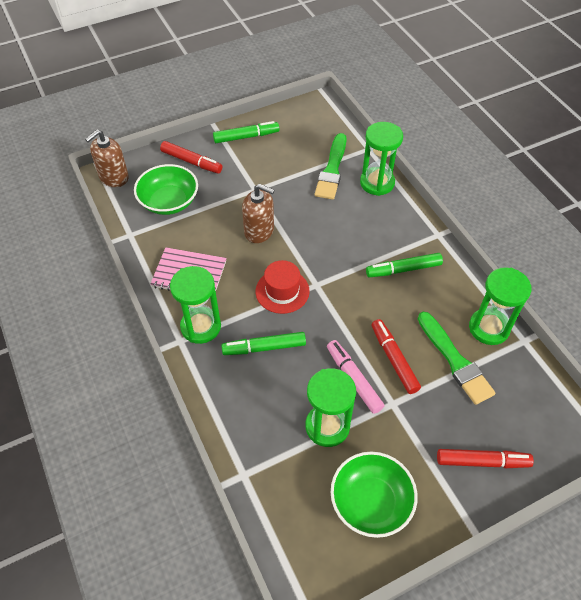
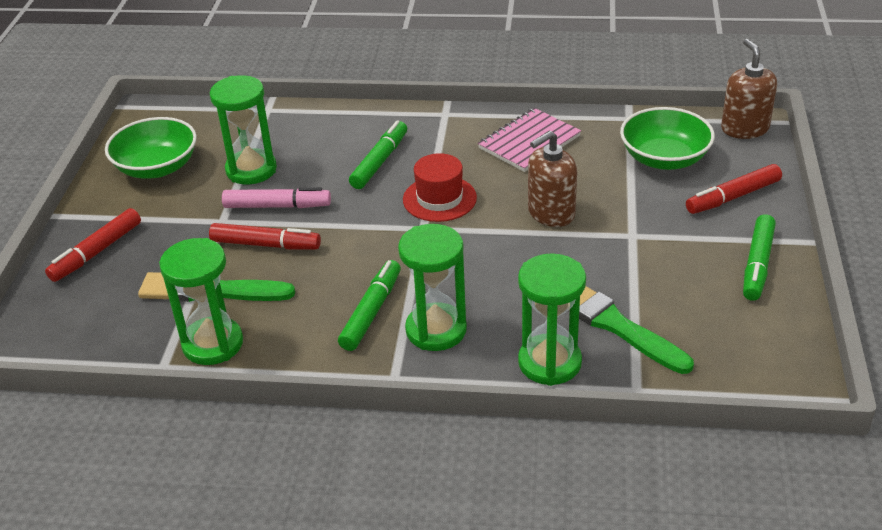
camera: 125 degrees right, 15 degrees down
(201, 327) = (449, 130): green hourglass -> green hourglass (436, 330)

